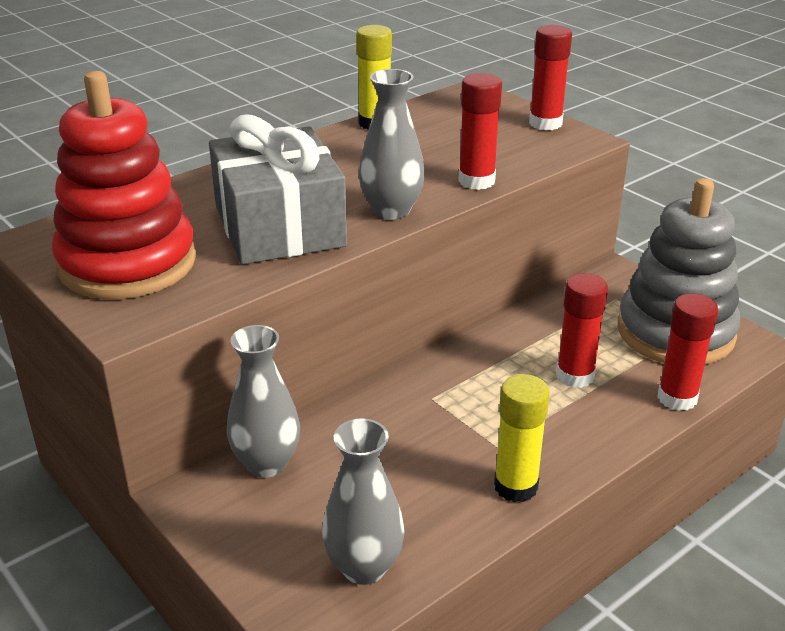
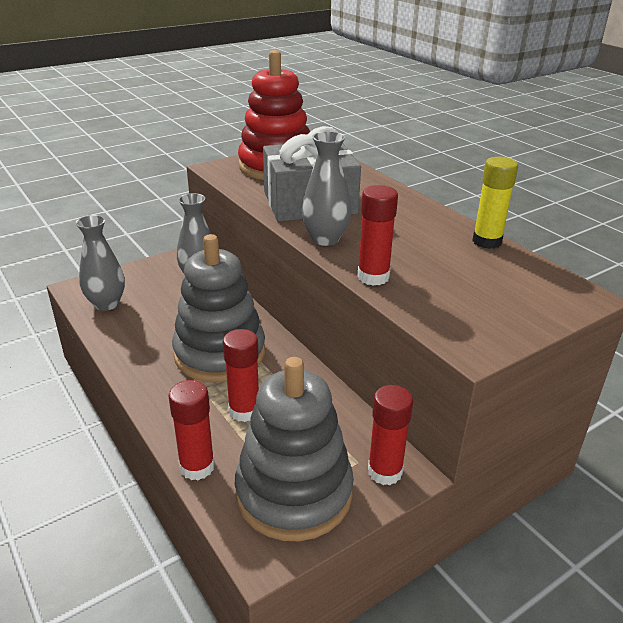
camera: 95 degrees right, 0 degrees up
(472, 410) = (220, 353): none -> grey stacking toy
(516, 486) = (138, 362): yellow glue stick -> none
(545, 123) = (510, 329): red glue stick -> red glue stick (385, 471)

